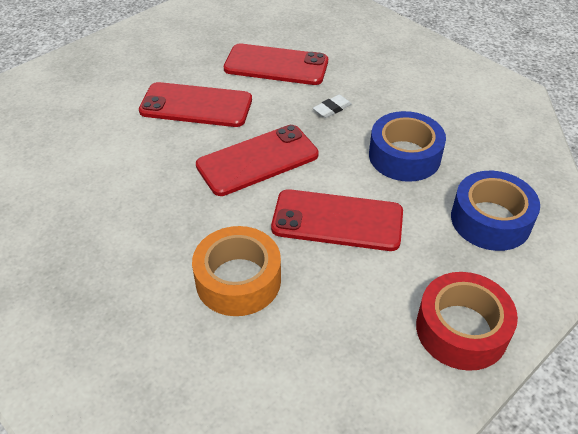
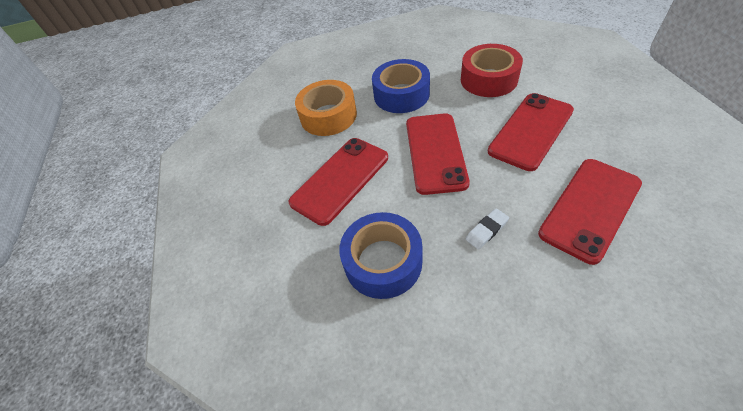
camera: 125 degrees right, 5 degrees up
(332, 109) = (486, 230): white eraser -> white eraser turned 60 degrees clockwise
(461, 329) = (206, 210): red tape -> red tape (488, 79)
(490, 220) = (265, 289): blue tape -> blue tape (401, 94)

